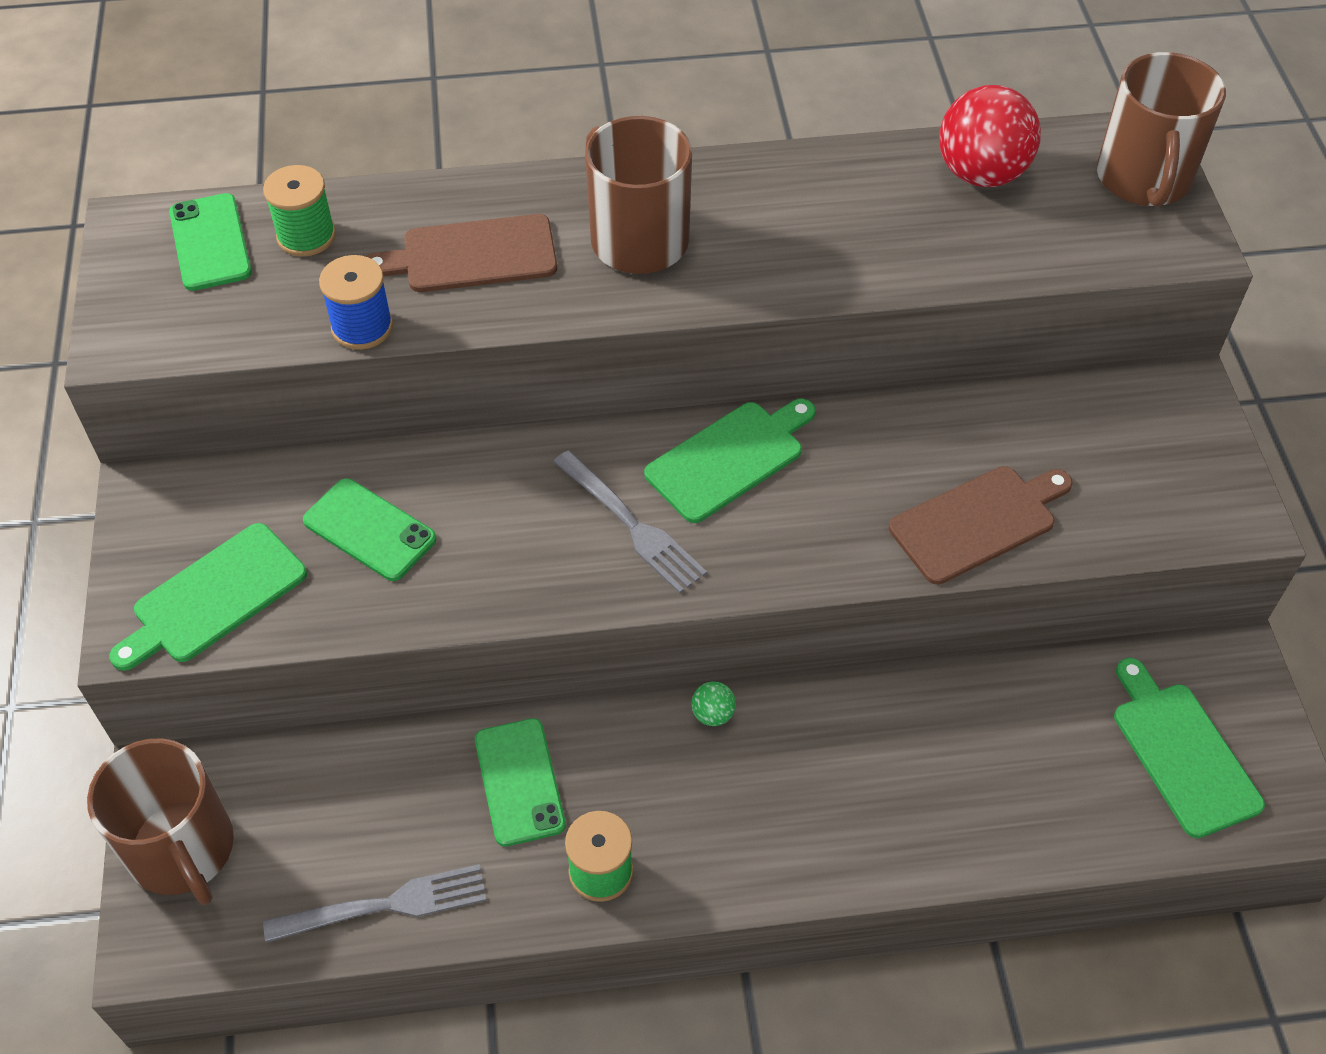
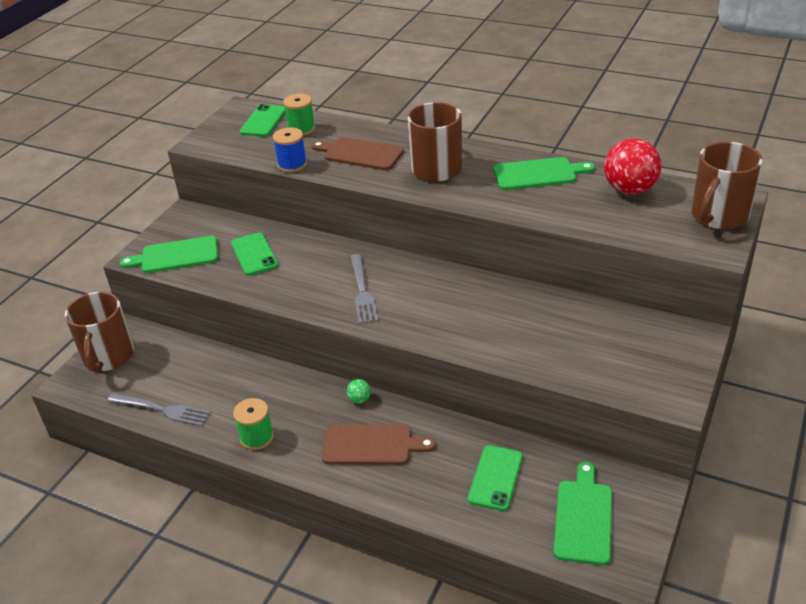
camera: 35 degrees right, 15 degrees down
(519, 782) = (254, 389): green phone -> green phone (495, 478)
(729, 458) = (430, 282): green cutting board -> green cutting board (538, 174)
(978, 522) = (527, 349): brown cutting board -> brown cutting board (371, 445)

